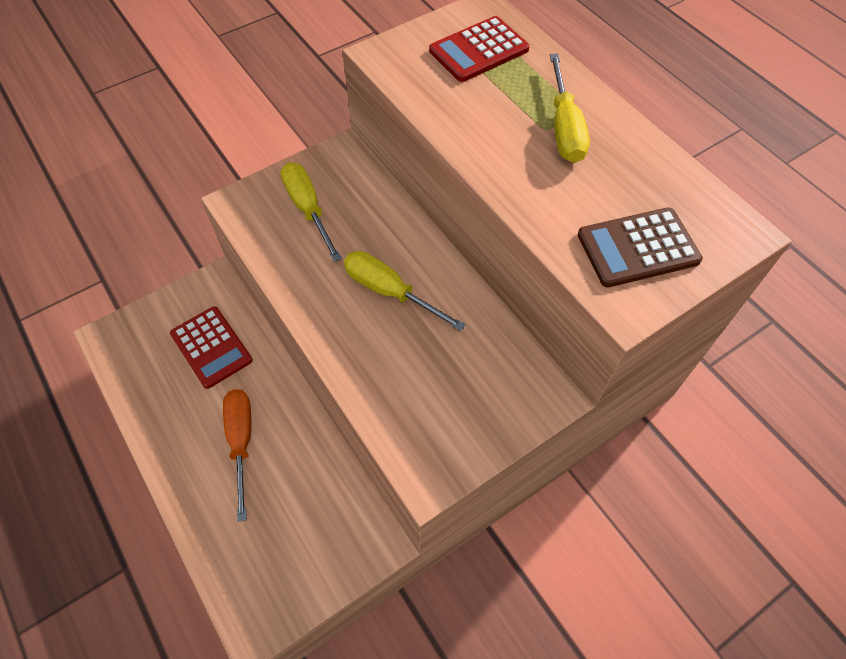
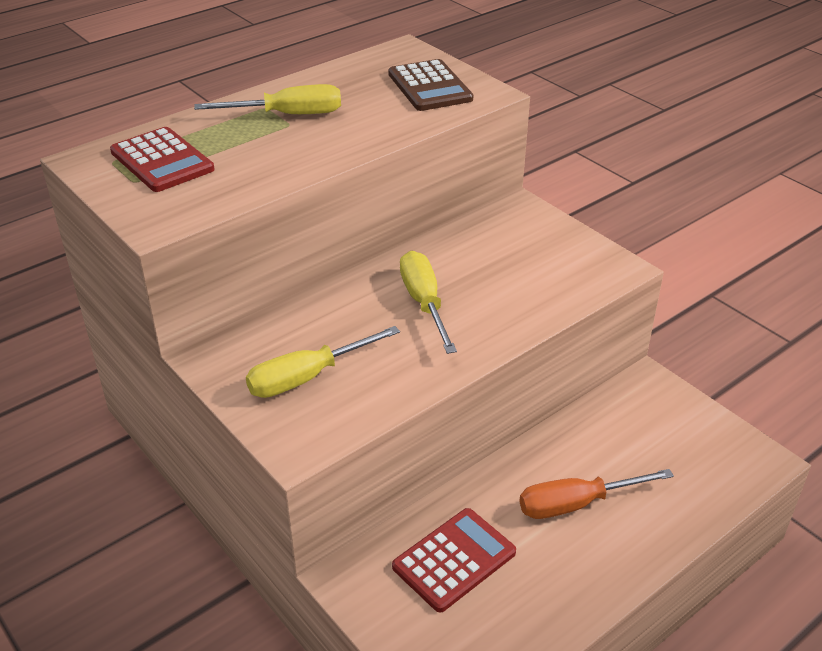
camera: 95 degrees left, 20 degrees down
(389, 291) = (424, 303): yellow screwdriver -> yellow screwdriver turned 135 degrees clockwise

